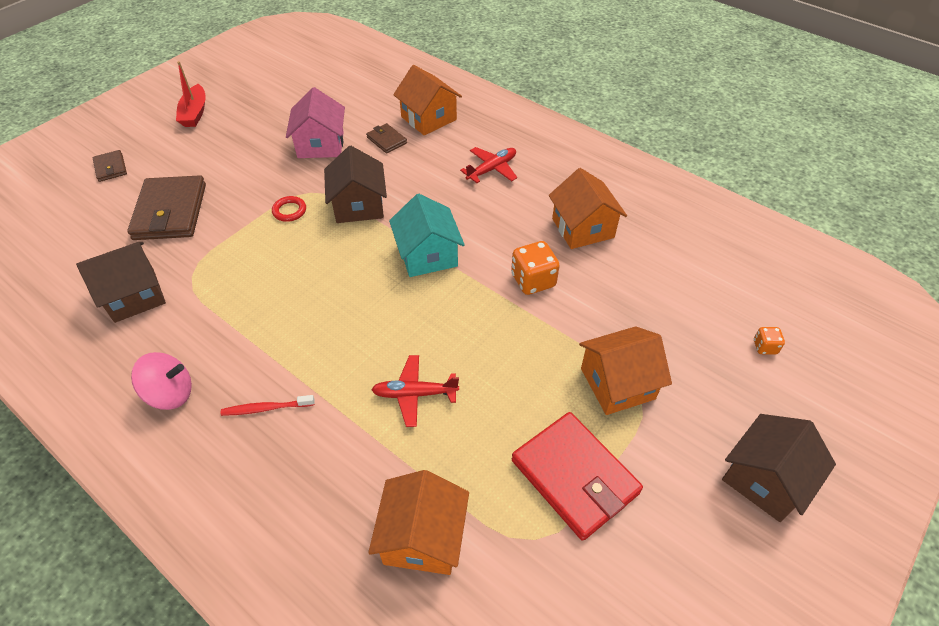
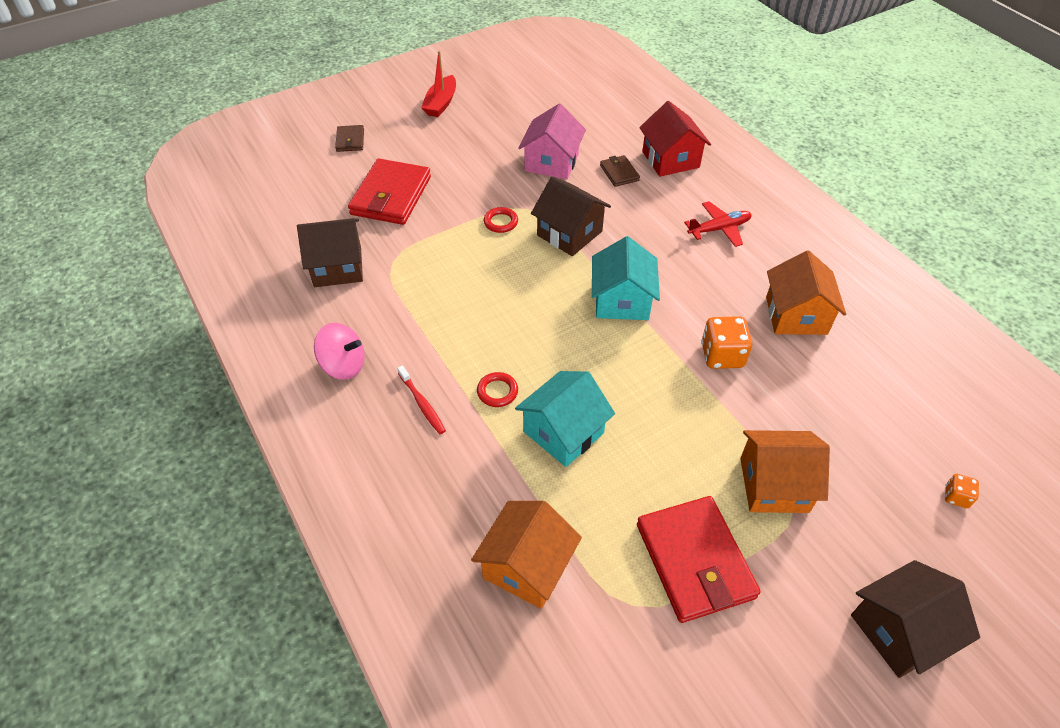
camera: 20 degrees right, 0 degrees up
(170, 211) = (391, 196): brown wallet -> red wallet
(266, 408) = (422, 404): red toothbrush -> red toothbrush turned 135 degrees counterclockwise
(338, 373) = (497, 391): none -> red ring
(359, 205) = (569, 233): brown house -> brown house turned 60 degrees counterclockwise
(414, 394) = (563, 432): red plane -> turquoise house
(428, 118) = (670, 159): orange house -> red house

